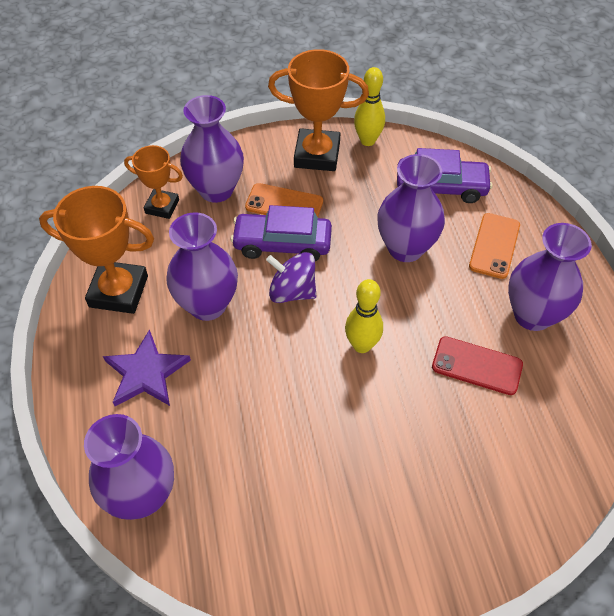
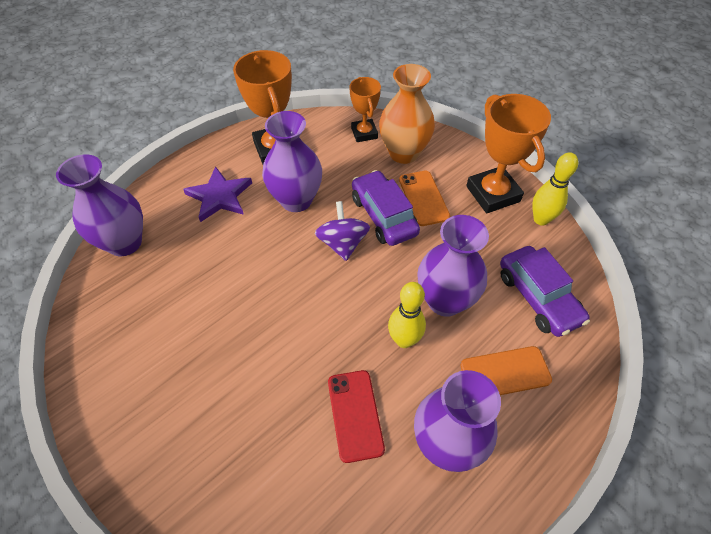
camera: 60 degrees right, 0 degrees up
(216, 190) = (403, 153): purple vase -> orange vase
(362, 345) = (321, 314): yellow bowling pin -> yellow bowling pin (404, 340)

